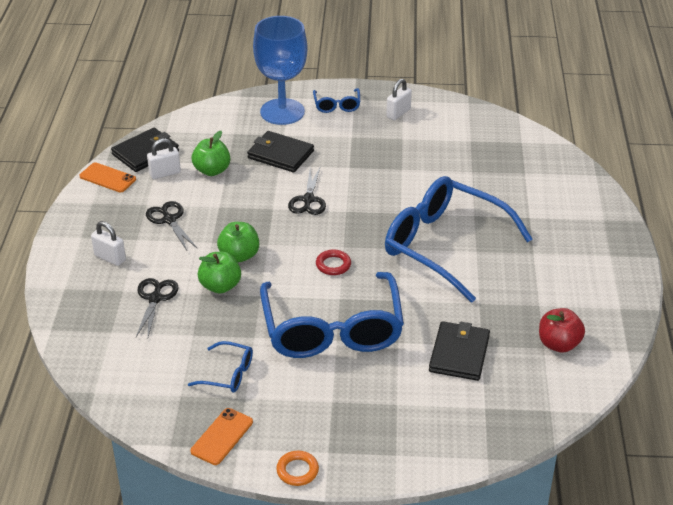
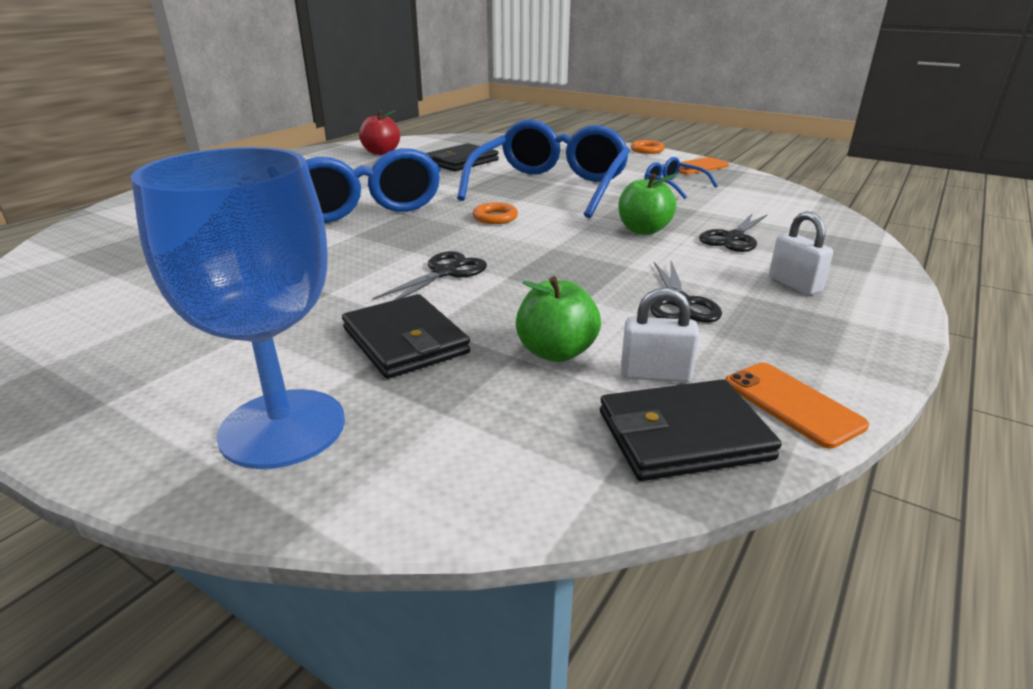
camera: 150 degrees left, 10 degrees down
(239, 255) = (599, 246): green apple -> none
(333, 265) = (495, 217): red ring -> orange ring
(337, 105) = (161, 400): blue glasses -> none
(398, 113) = (103, 344): white padlock -> none

